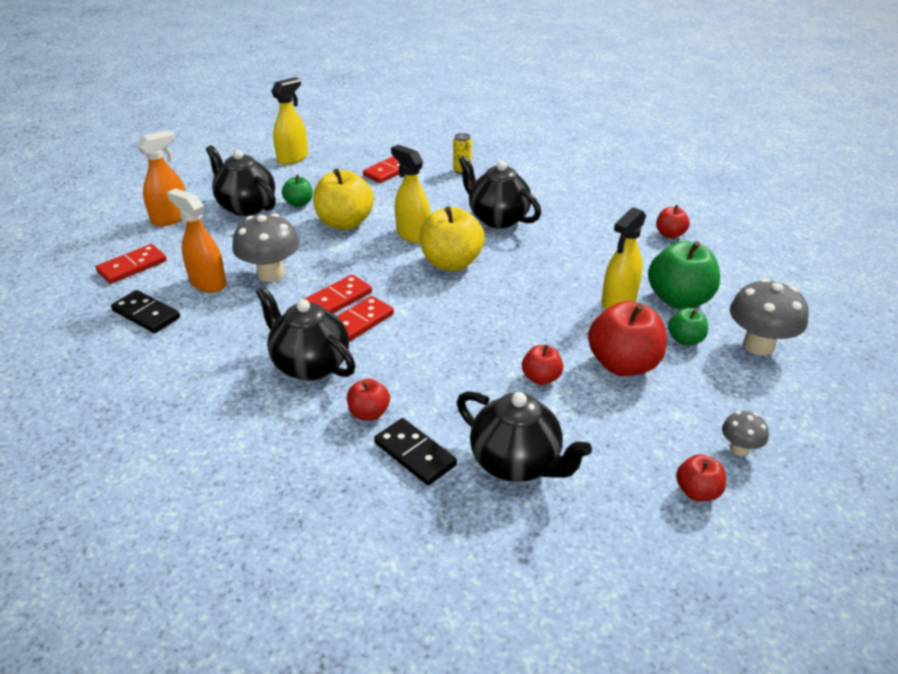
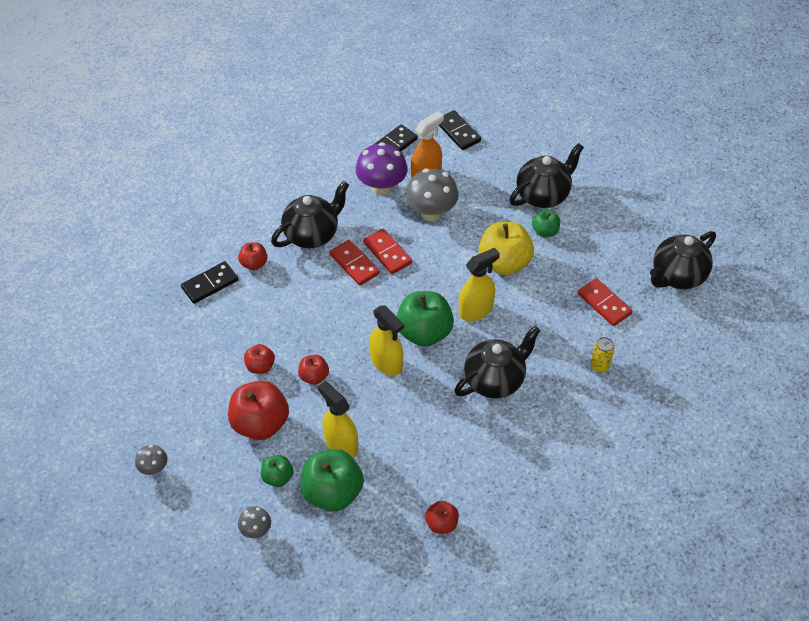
camera: 100 degrees right, 15 degrees up
(132, 266) = (458, 132): red domino -> black domino
(171, 218) = (529, 148): orange spray bottle -> none
(224, 315) = (382, 187): none -> purple mushroom
(293, 158) = (639, 228): yellow spray bottle -> yellow spray bottle (386, 363)
(451, 263) = (424, 332): yellow apple -> green apple
(516, 463) = (184, 335): black teapot -> black teapot (677, 276)
(697, 491) = (128, 429): red apple -> red apple (314, 376)
(758, 345) = (256, 530): grey mushroom -> grey mushroom, size x0.52

